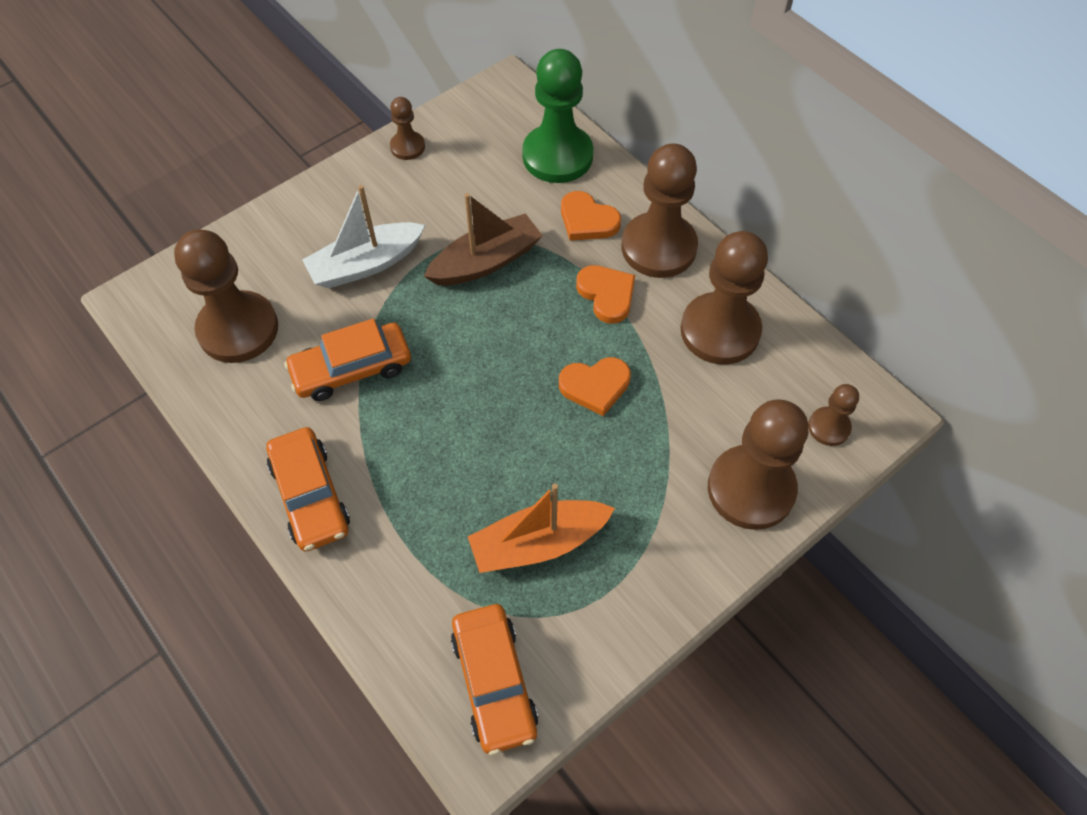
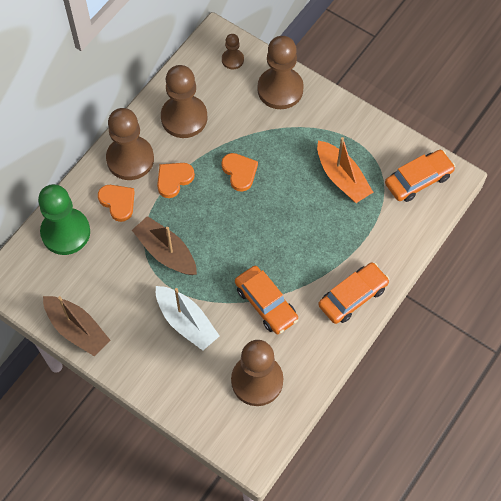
camera: 105 degrees left, 5 degrees up
(407, 147) = (77, 329): brown pawn -> brown boat
(587, 220) = (118, 202): orange heart -> orange heart turned 60 degrees counterclockwise

